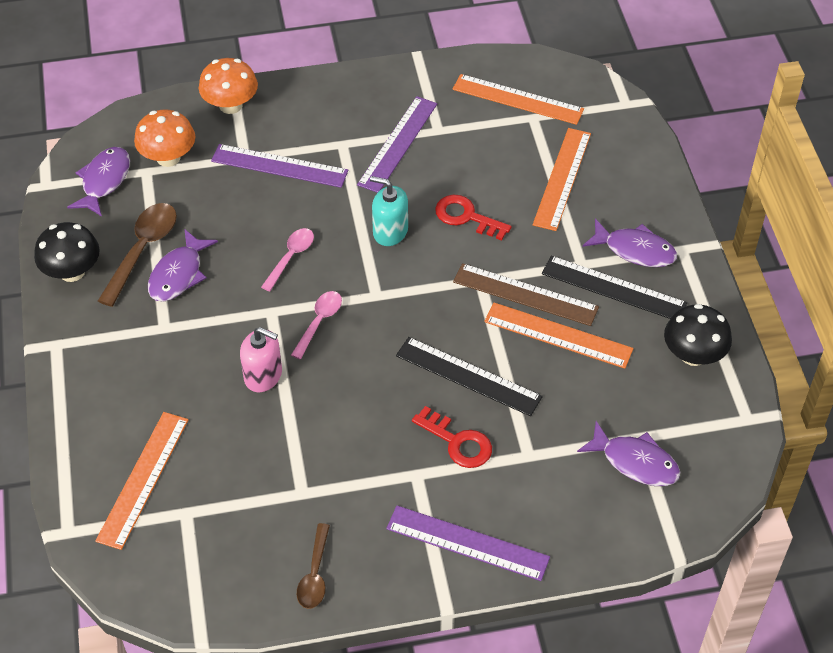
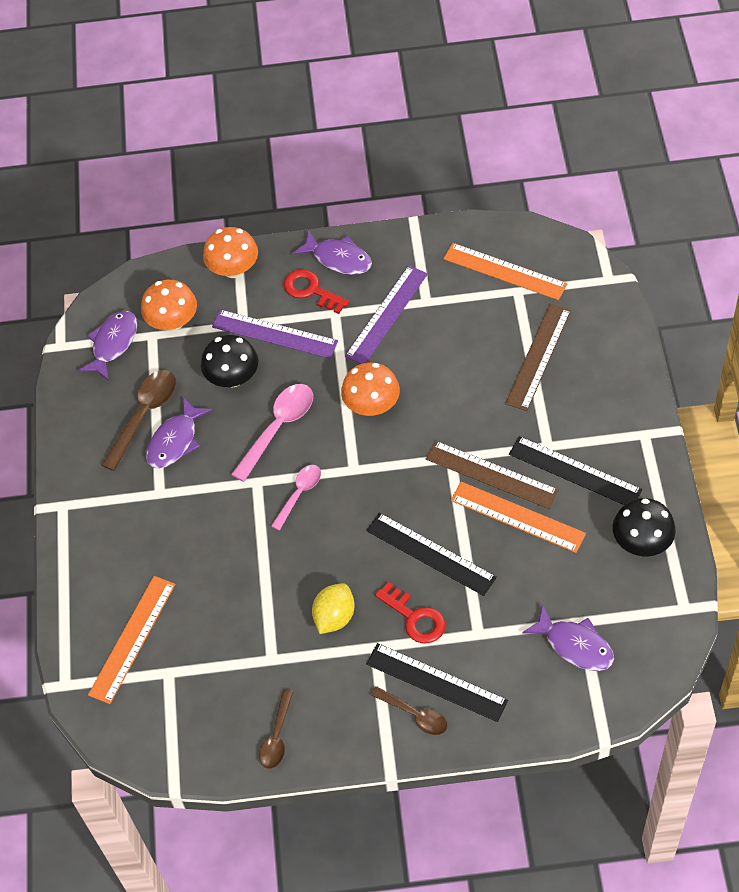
camera: 10 degrees right, 5 degrees up
(72, 271) = (80, 434): black mushroom -> black mushroom (232, 377)
(263, 375) = (245, 544): pink soap dispenser -> none
(291, 257) = (278, 428): pink spoon -> pink spoon, size x1.58
(368, 445) = (334, 617): none -> yellow lemon
(390, 231) = (371, 405): turquoise soap dispenser -> orange mushroom
(466, 217) = (444, 393): red key -> red key (311, 290)
(467, 543) = (414, 715): purple ruler -> brown spoon
(488, 507) = (436, 682): none -> black ruler
(562, 178) = (538, 356): orange ruler -> brown ruler
(635, 250) = (599, 433): purple fish -> purple fish (338, 259)

